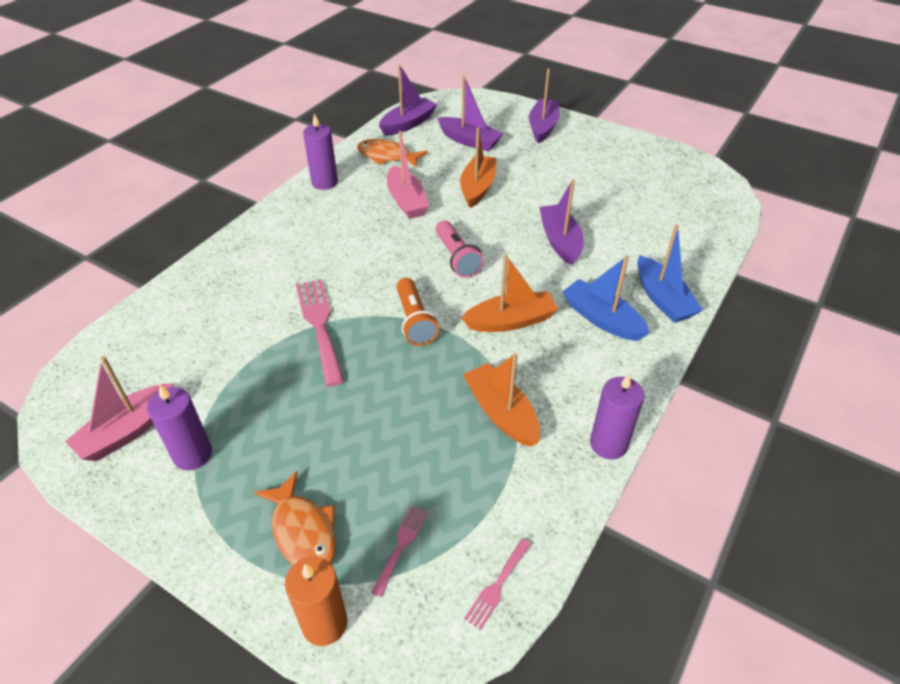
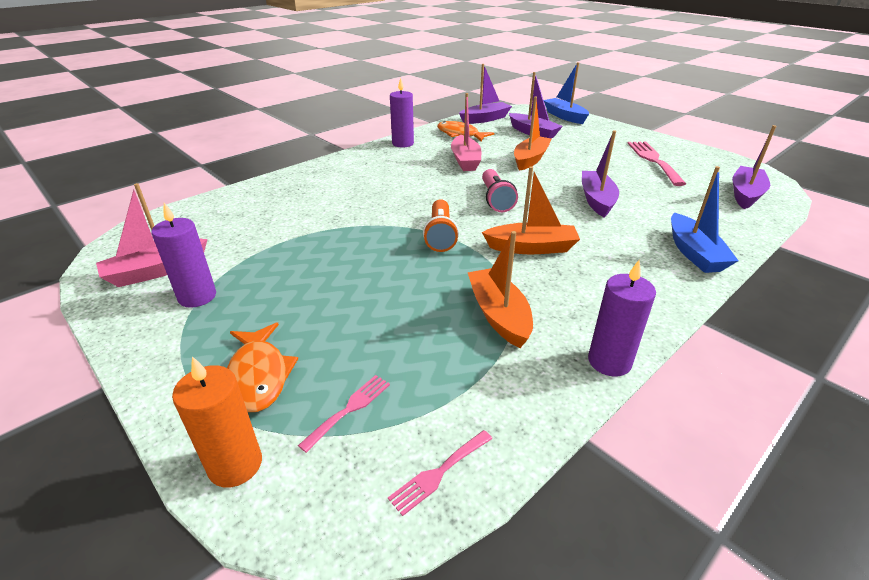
camera: 15 degrees right, 10 degrees down
(319, 325) = (355, 226): pink fork -> pink fork (653, 160)
(543, 127) = (600, 131): purple boat -> purple boat (745, 194)
(602, 319) = (625, 259): blue boat -> blue boat (564, 116)

